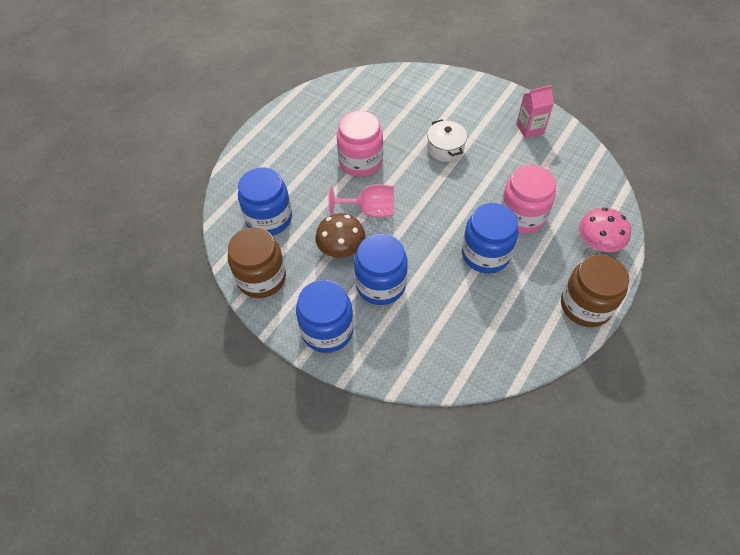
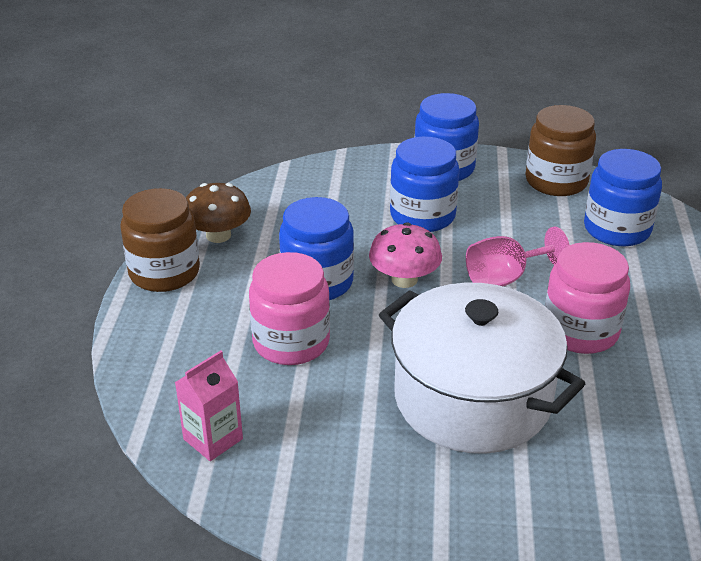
camera: 150 degrees right, 20 degrees down
(341, 248) = (499, 231): brown mushroom -> brown mushroom (218, 235)
(445, 148) = (472, 398): white pot -> white pot, size x2.27
(530, 129) = (349, 493): pink carton -> pink carton (213, 439)
(598, 243) = (165, 345): pink mushroom -> pink mushroom (404, 279)

